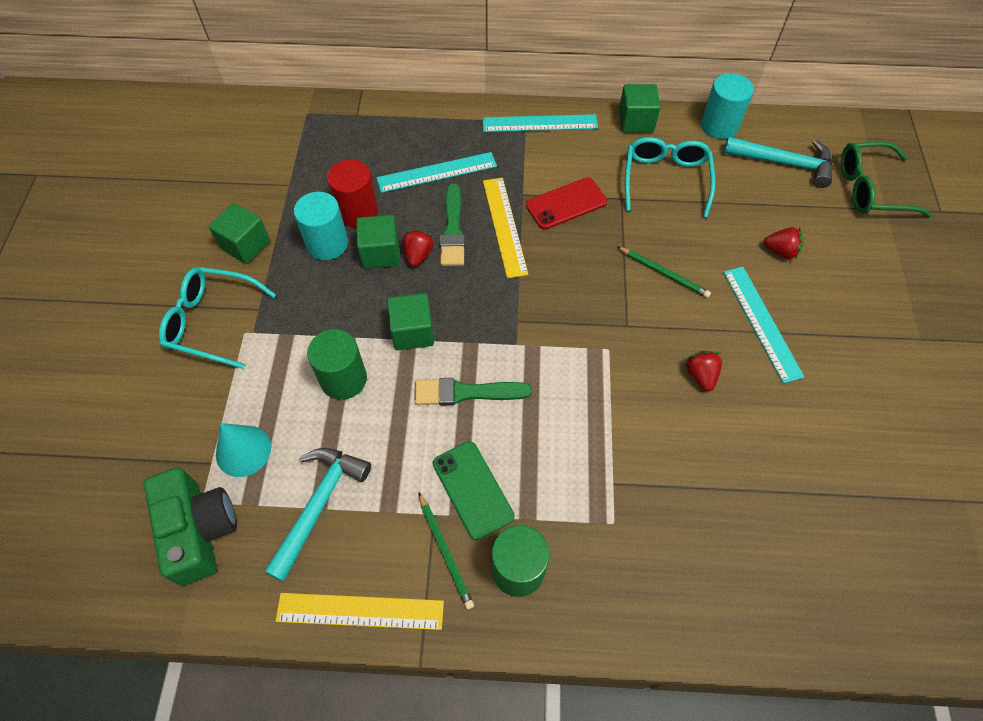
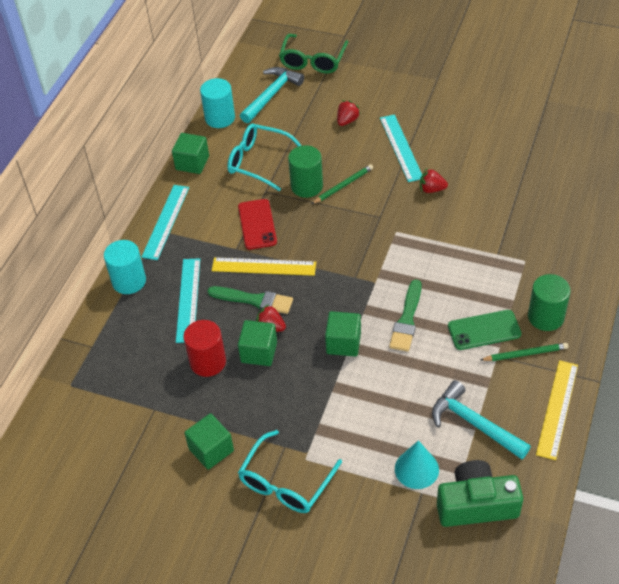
camera: 70 degrees left, 10 degrees down
(327, 243) = (234, 388): turquoise cylinder -> turquoise cylinder (129, 281)
(343, 379) = (372, 394): green cylinder -> green cylinder (306, 186)
(761, 322) = (401, 147): turquoise ruler -> turquoise ruler turned 75 degrees clockwise

